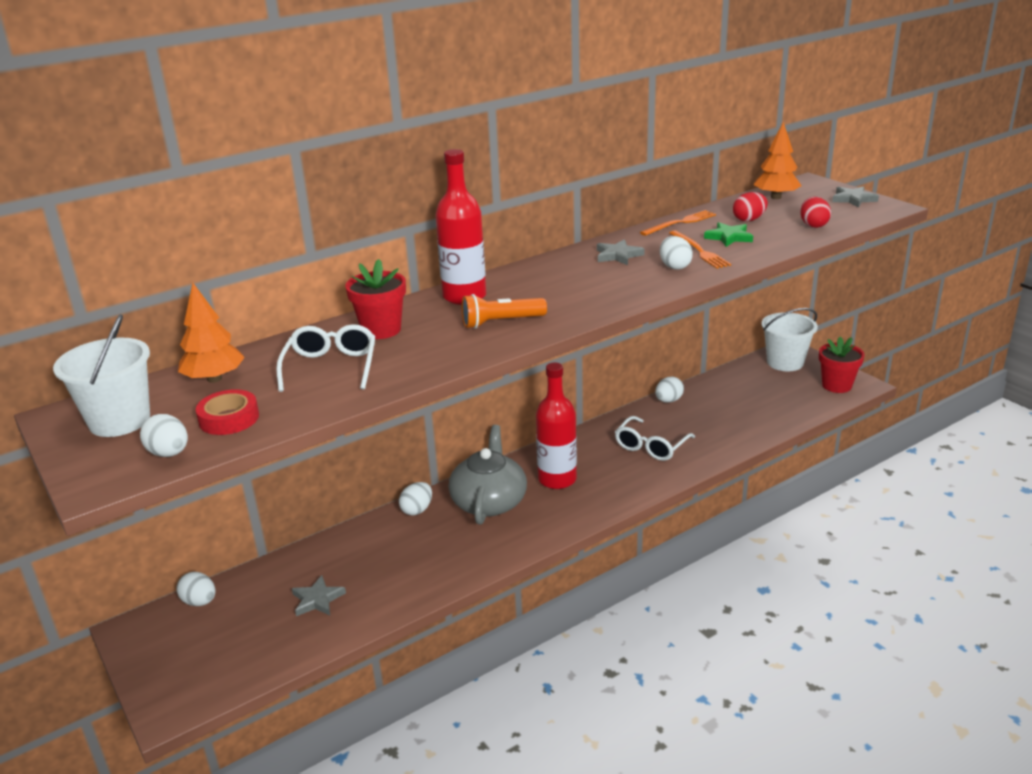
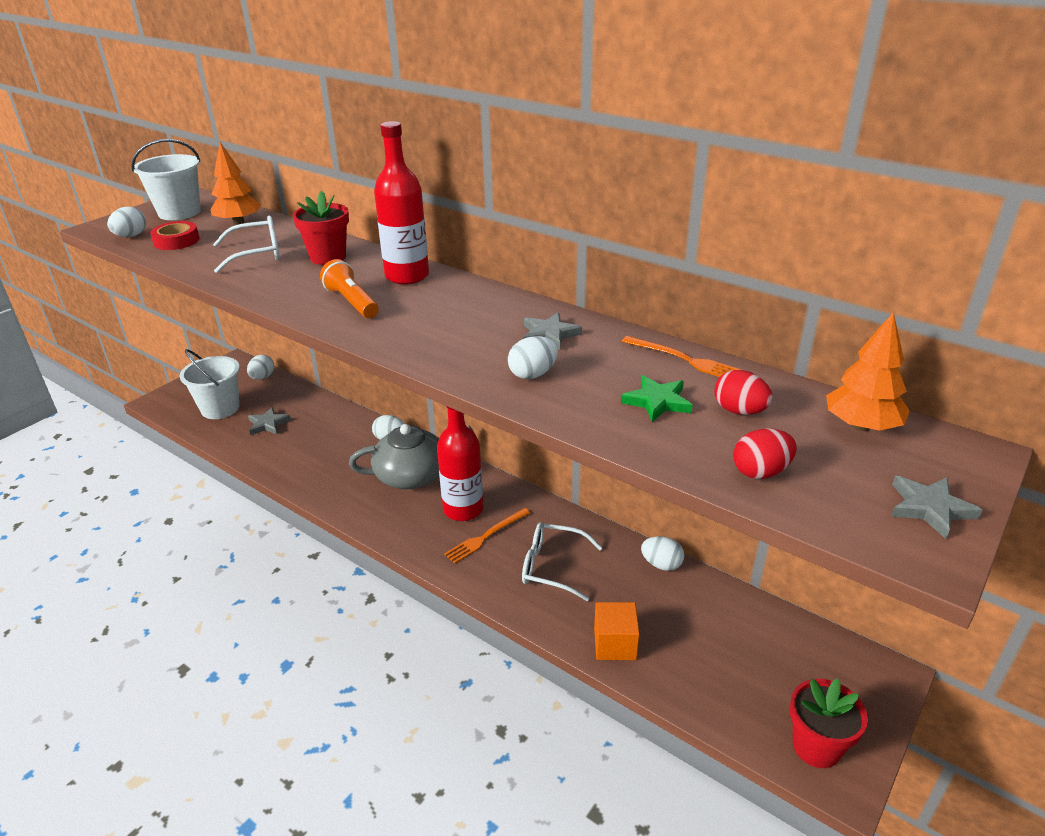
camera: 70 degrees right, 5 degrees up
(699, 251) = (594, 385): orange fork -> orange fork (486, 537)
(739, 435) = (615, 644): none -> orange cube
(785, 362) = (844, 672): white bucket -> white bucket (220, 408)

